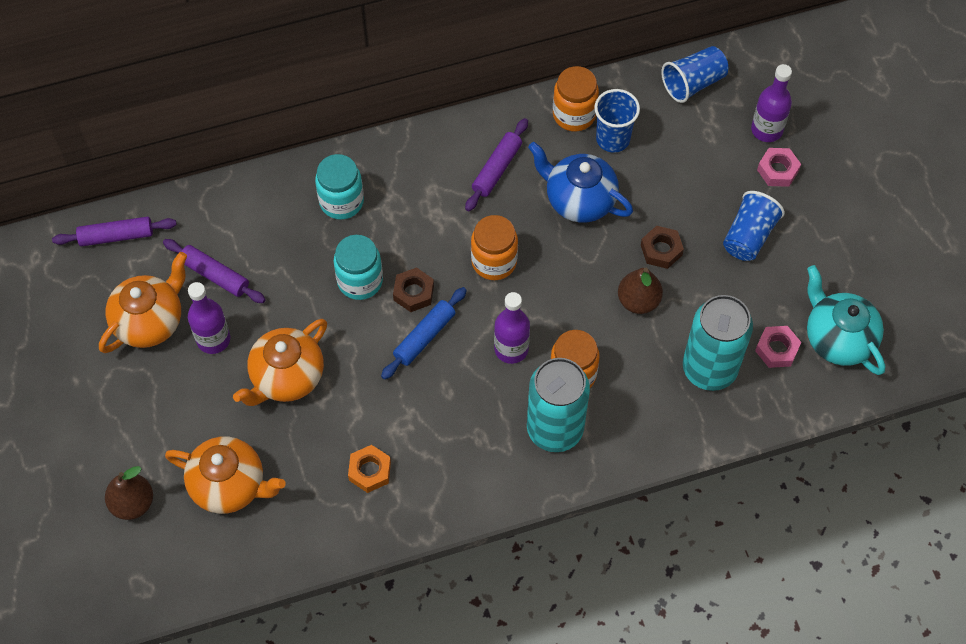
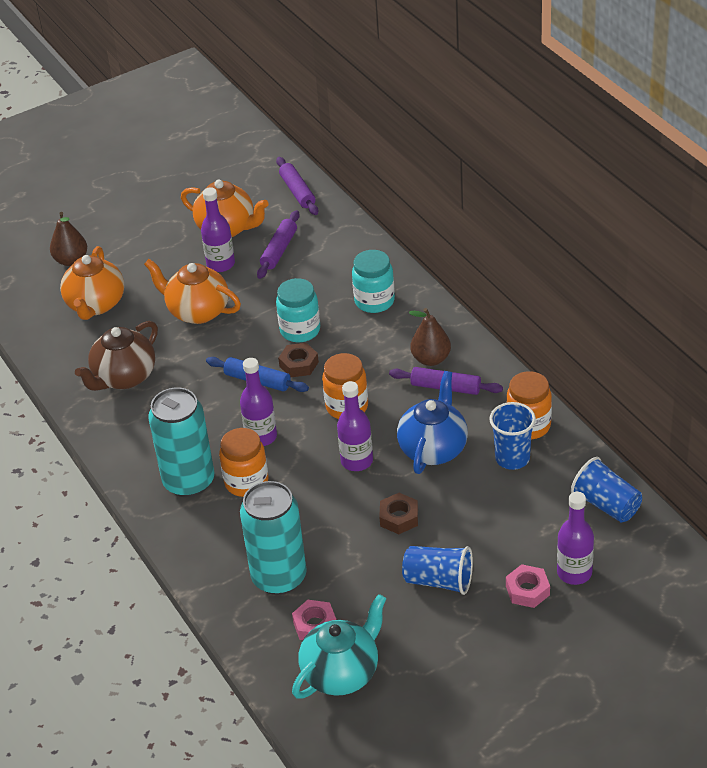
camera: 80 degrees right, 20 degrees down
(370, 471) = (124, 377): orange nut -> brown teapot
(574, 269) = (357, 461): none -> purple bottle
(638, 301) = (337, 512): brown pear -> brown pear (431, 359)

